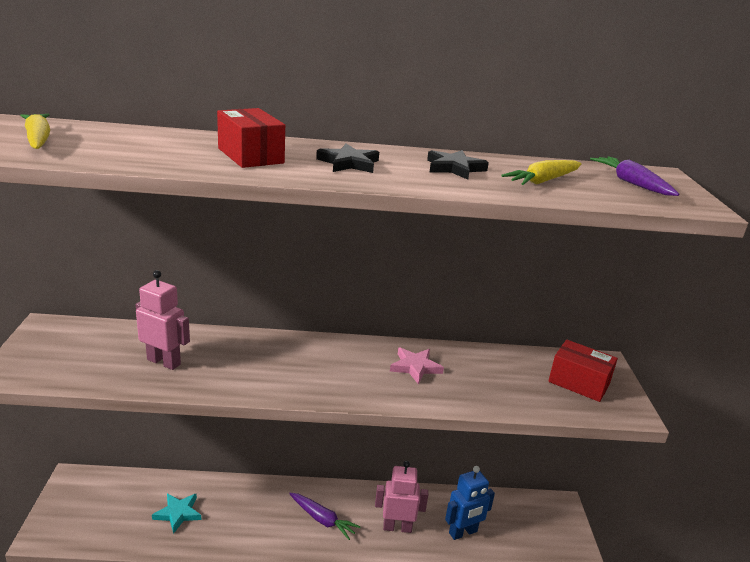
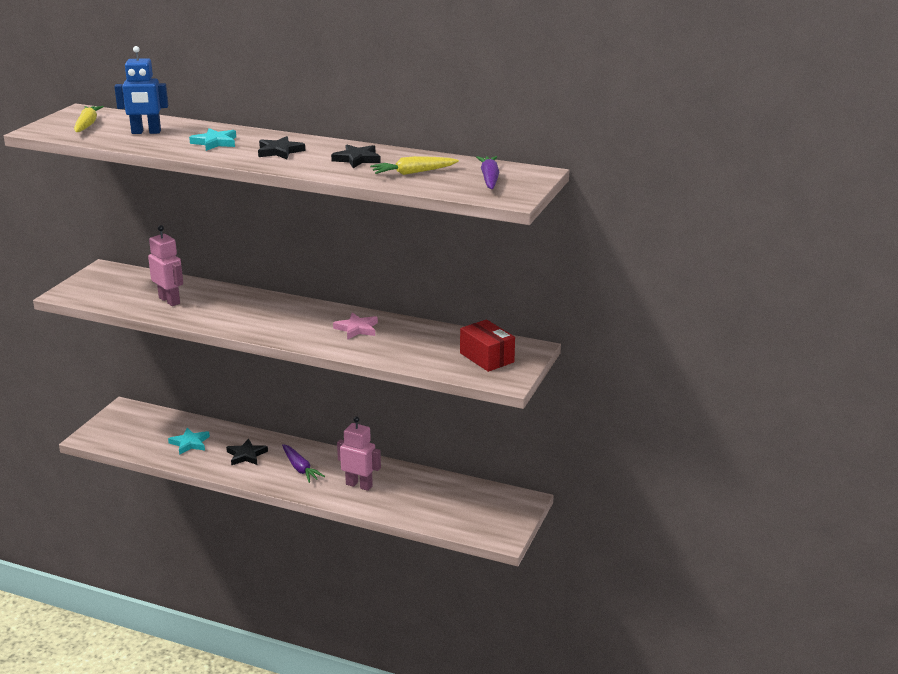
camera: 25 degrees right, 0 degrees up
(250, 156) = (215, 142): red box -> turquoise star
(253, 515) = (246, 455): none -> black star
(463, 532) = (414, 499): blue robot -> blue robot (146, 132)

